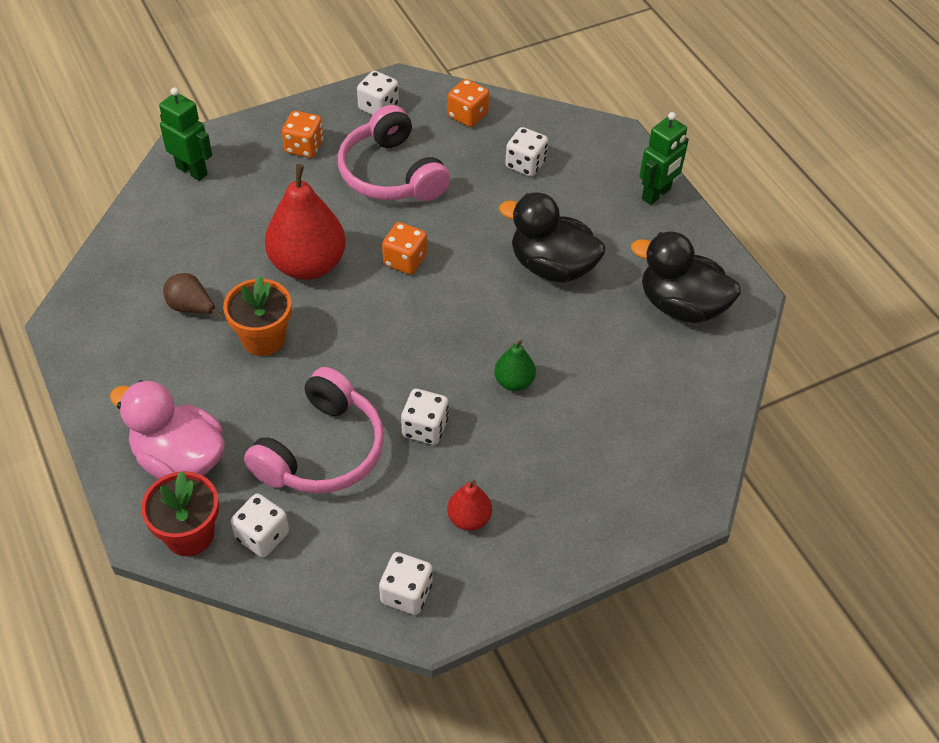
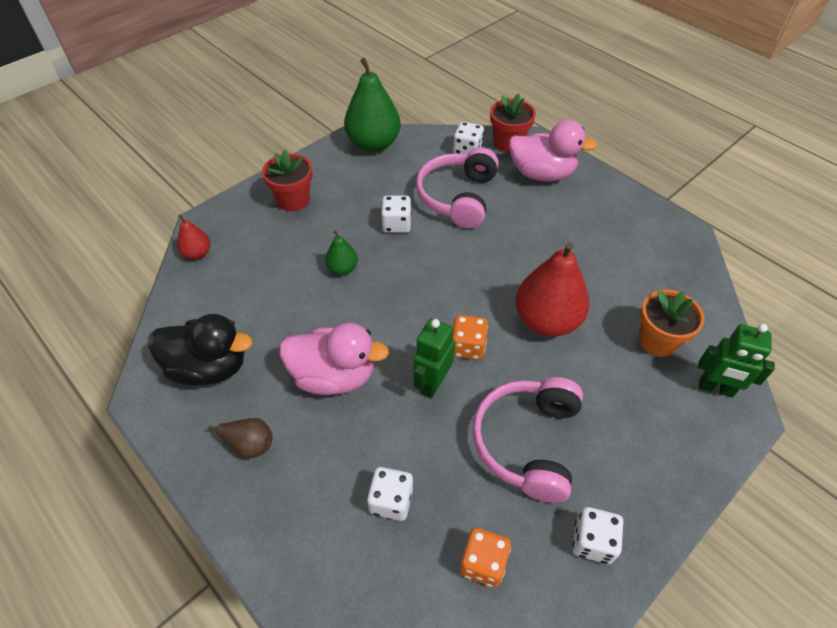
camera: 165 degrees right, 0 degrees up
(191, 308) = (609, 263): brown pear -> brown pear (249, 444)
(263, 338) = (541, 254): orange flower pot -> orange flower pot (657, 341)
(304, 147) = (634, 452): orange dice -> none
(391, 174) = (527, 442): pink headphones -> pink headphones turned 120 degrees counterclockwise
(406, 593) = (373, 144): white dice -> green pear
(469, 519) = (349, 183): red pear -> red pear (197, 253)
(552, 267) = (334, 376): black duck -> pink duck
(559, 508) = (293, 200): none -> red flower pot
(656, 194) = (236, 500): green robot -> green robot (432, 383)

